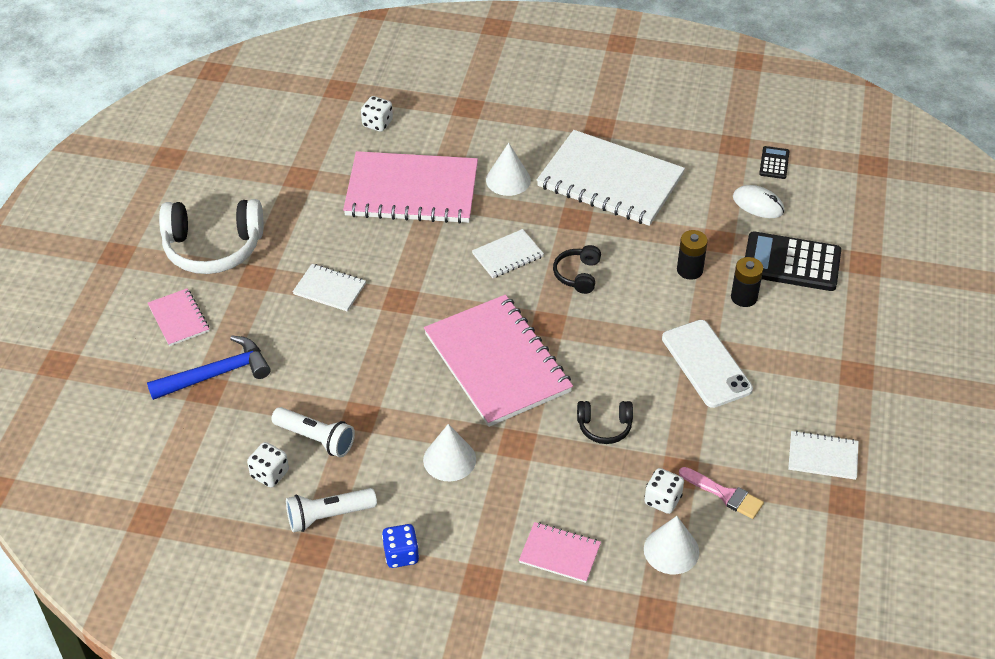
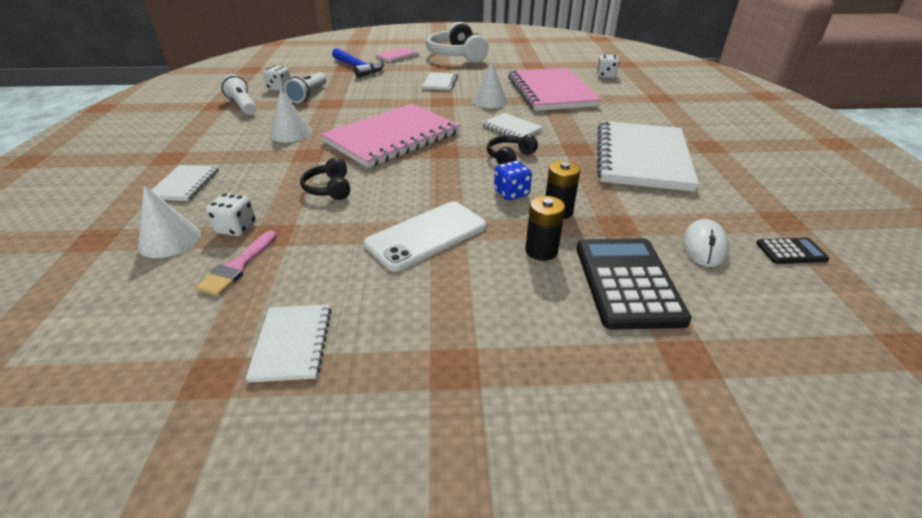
camera: 75 degrees right, 10 degrees down
(401, 555) = (203, 129): blue dice -> blue dice (511, 193)
(508, 180) = (596, 119): white cone -> white cone (489, 101)
(559, 554) = (185, 184): pink notebook -> white notebook
(578, 275) = (509, 157): black headphones -> black headphones turned 45 degrees counterclockwise

